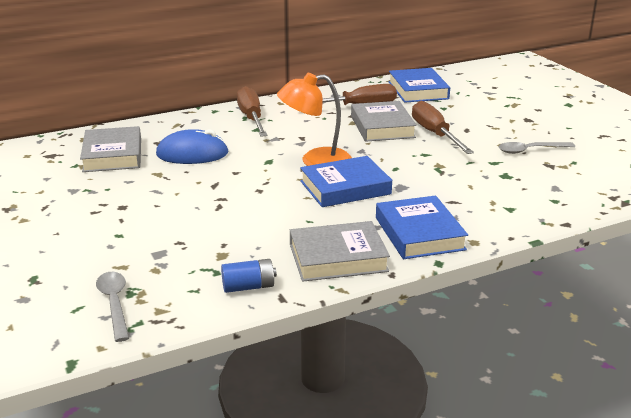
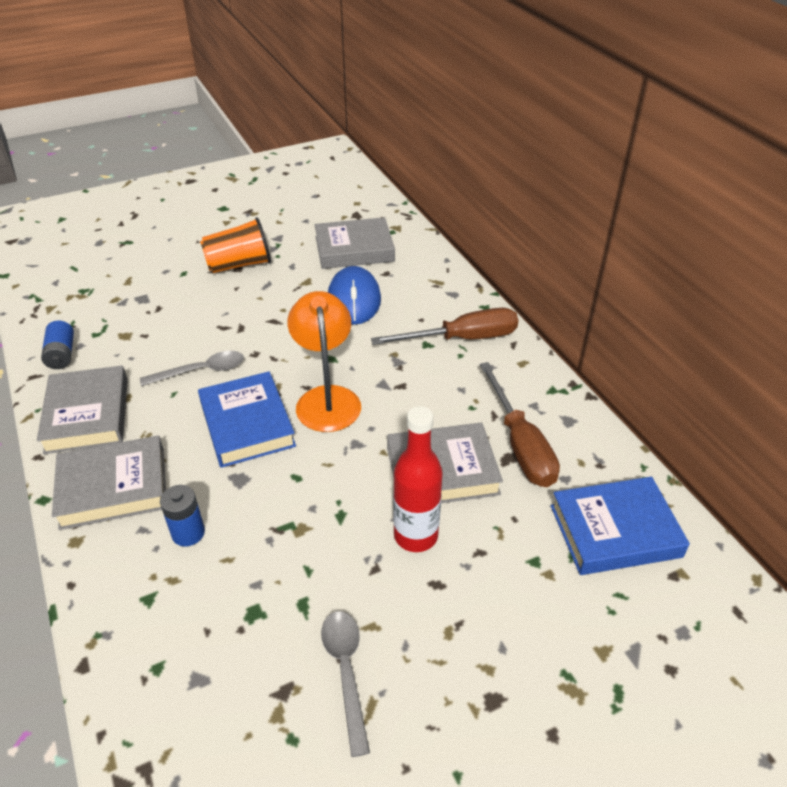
camera: 90 degrees right, 15 degrees up
(114, 304) = (71, 284): grey spoon -> grey spoon (201, 371)
(116, 206) = (239, 264): none -> orange cup
(419, 233) = (113, 487): blue book -> grey book
(435, 134) = (415, 536): brown screwdriver -> red bottle
(453, 200) = (188, 533): none -> blue battery

